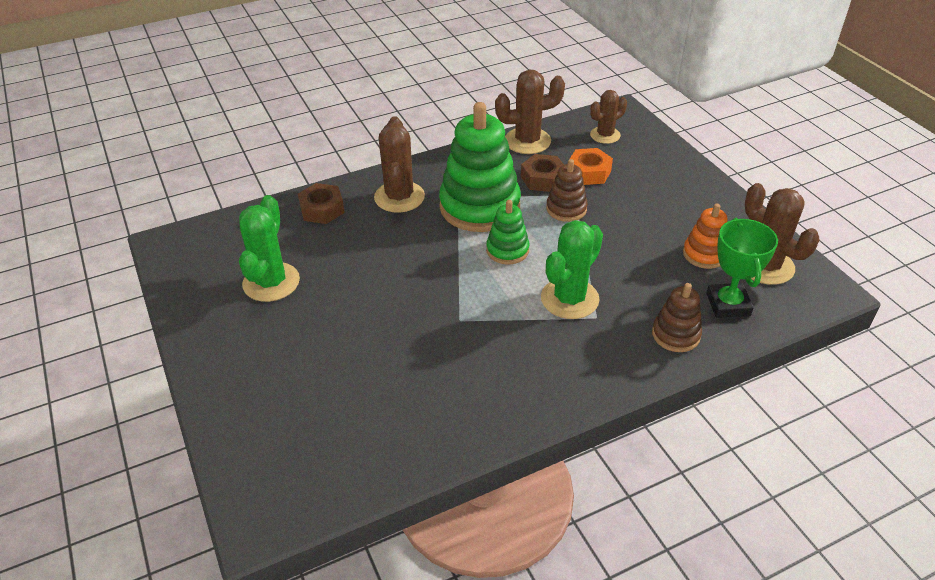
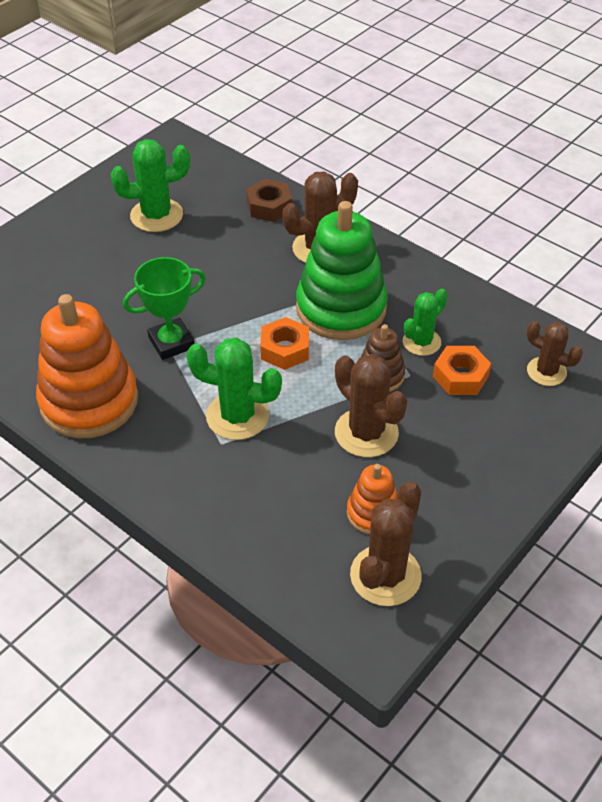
camera: 65 degrees right, 5 degrees up
(499, 393) = (89, 401): none -> orange stacking toy
(507, 250) = (285, 349): green stacking toy -> orange nut
(527, 141) = (483, 310): brown cactus -> brown cactus (366, 433)
(543, 179) = (421, 342): brown nut -> green cactus
(675, 334) = (226, 514): brown stacking toy -> none
(728, 304) = (297, 551): green trophy -> green trophy (171, 343)

